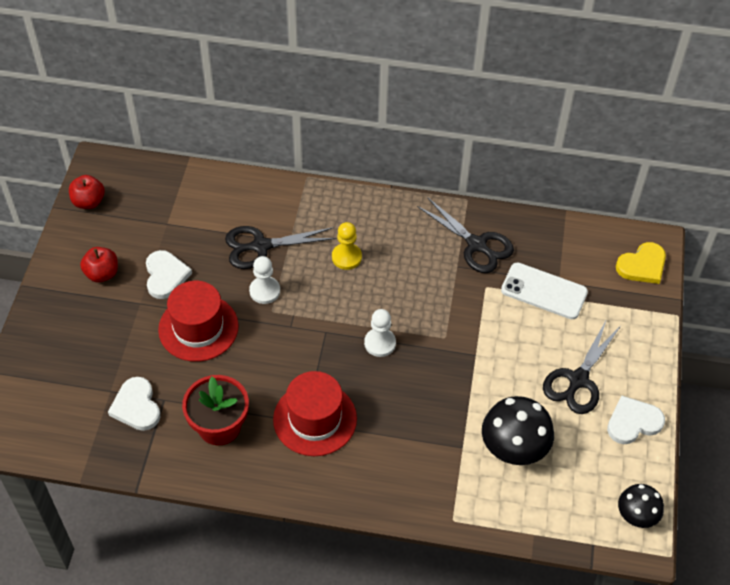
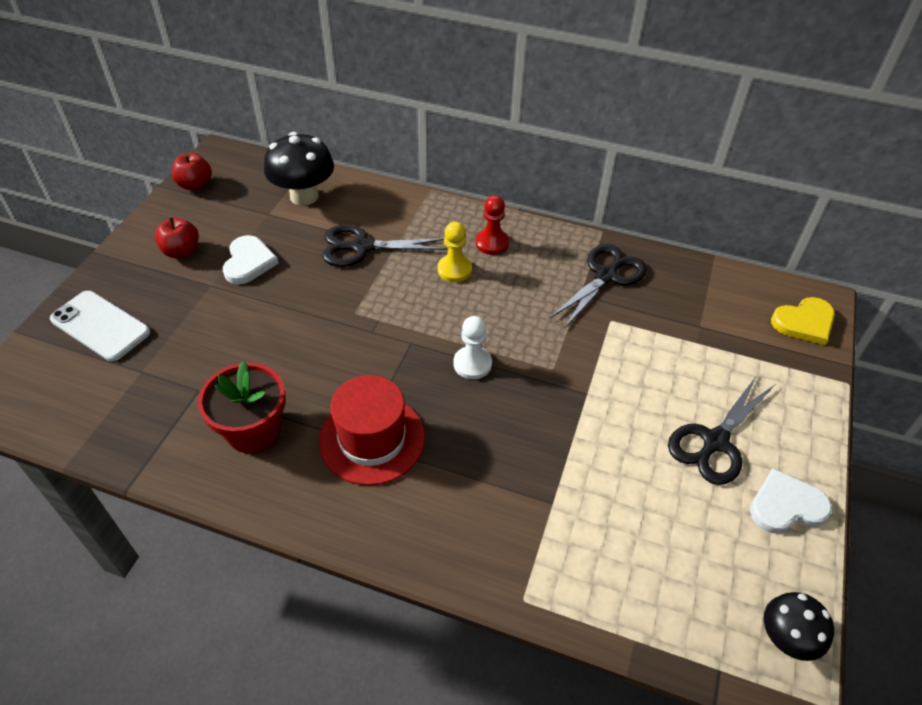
camera: 10 degrees right, 5 degrees down
(136, 406) = (164, 393): white heart -> none
(198, 328) = (266, 318): red hat -> none
(265, 291) = (353, 291): white pawn -> none
(373, 226) = (492, 243): none -> red pawn
(476, 245) = (606, 276): black scissors -> black scissors turned 105 degrees counterclockwise
(513, 450) = (620, 517): black mushroom -> black mushroom (304, 196)
(544, 291) = (681, 334): white phone -> white phone (100, 326)

